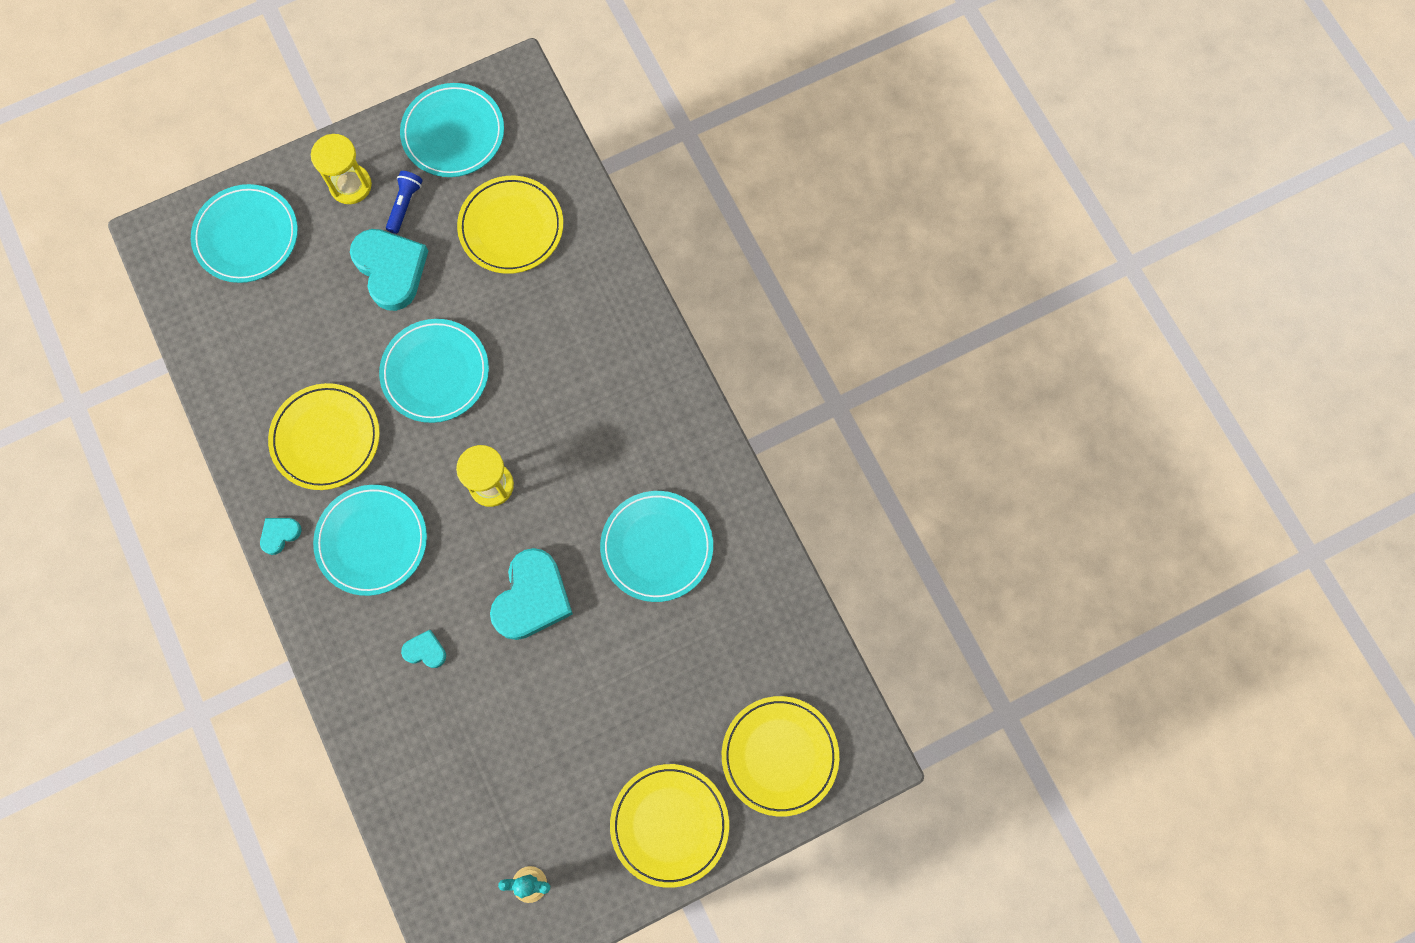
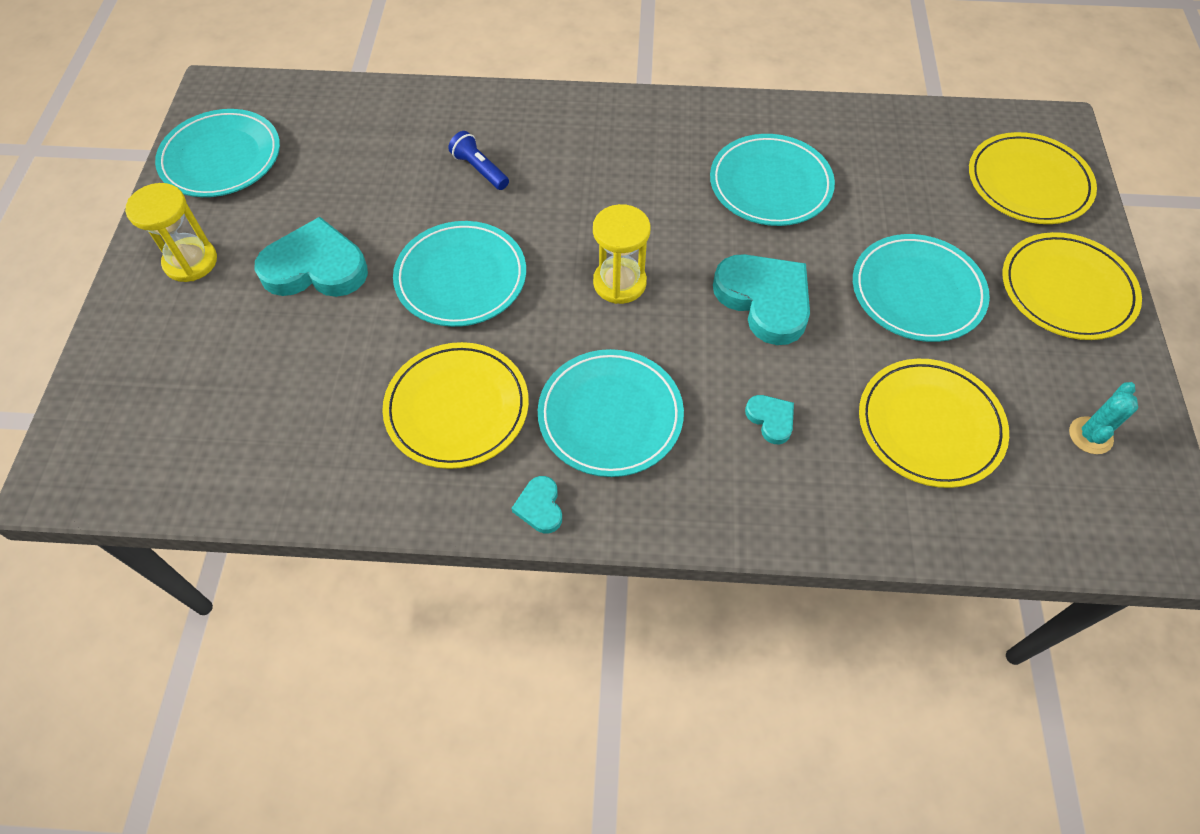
camera: 60 degrees left, 15 degrees down
(246, 236) = (152, 381): turquoise plate -> turquoise plate (917, 292)
(405, 205) = (257, 226): blue flashlight -> blue flashlight (480, 169)
(425, 651) = (771, 419): turquoise heart -> turquoise heart turned 105 degrees clockwise
(511, 227) = (360, 156): yellow plate -> yellow plate (930, 425)

